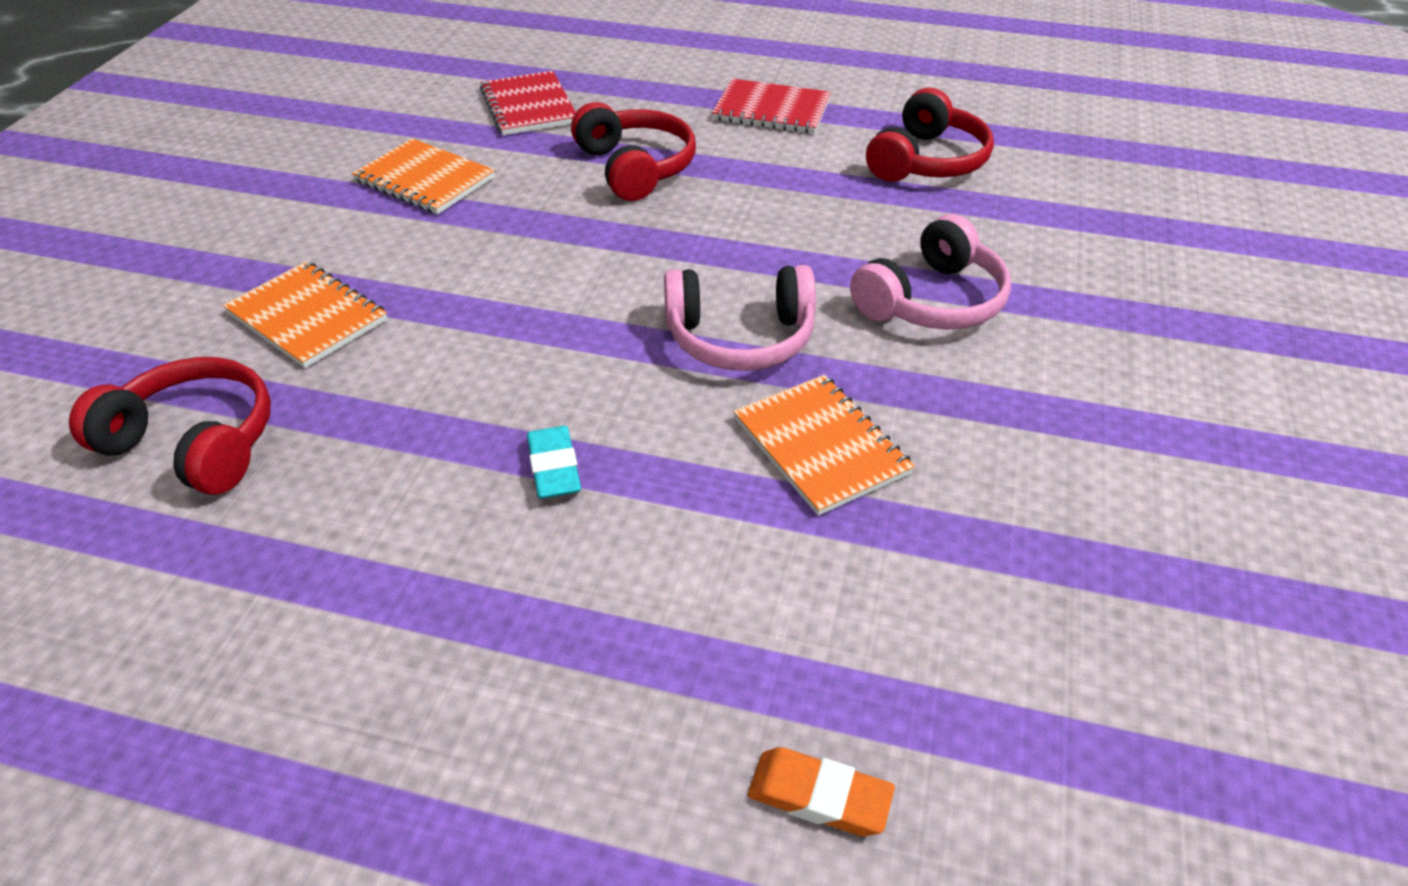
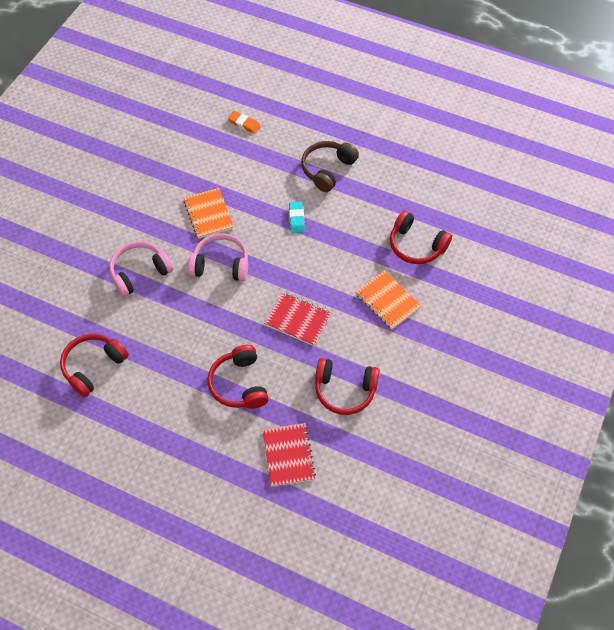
camera: 170 degrees left, 15 degrees up
(425, 179) = (345, 390): orange notebook -> red headphones
(457, 641) = (327, 169): none -> brown headphones
(771, 110) = (153, 428): red notebook -> red notebook (298, 320)

